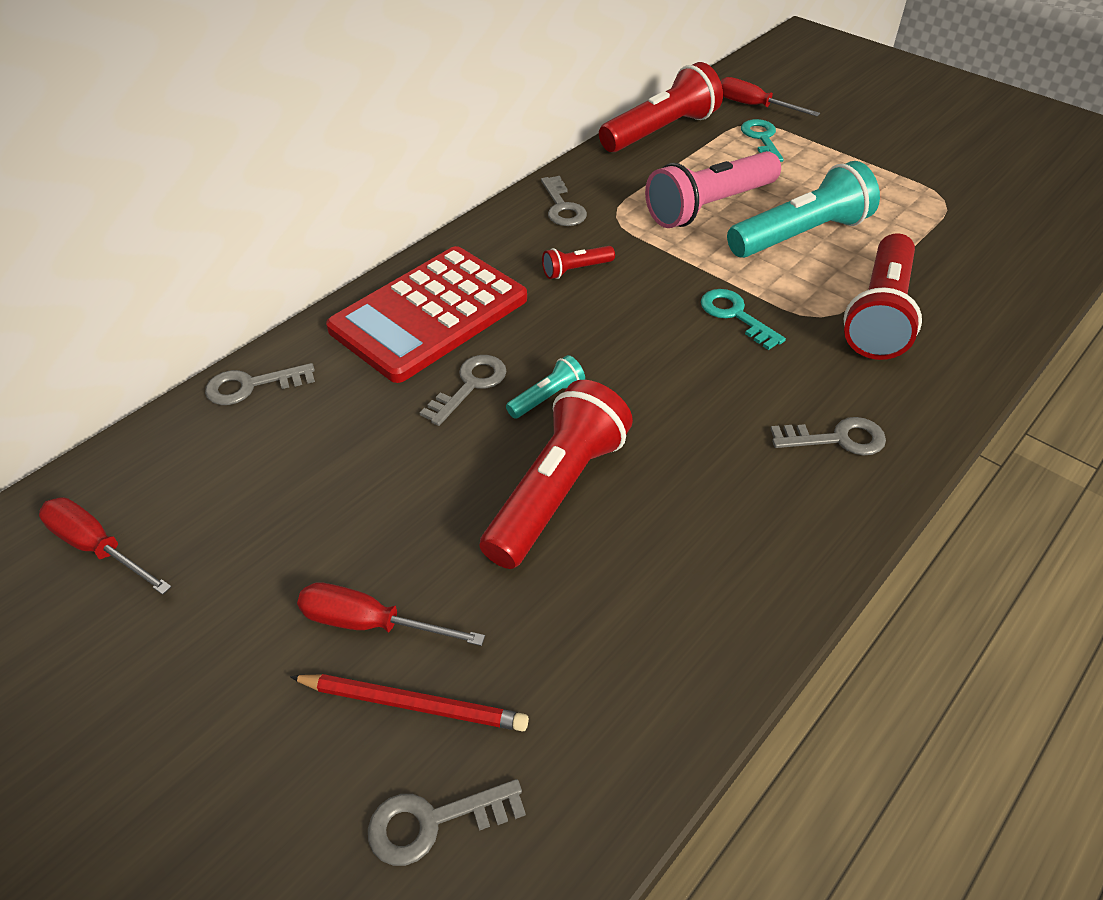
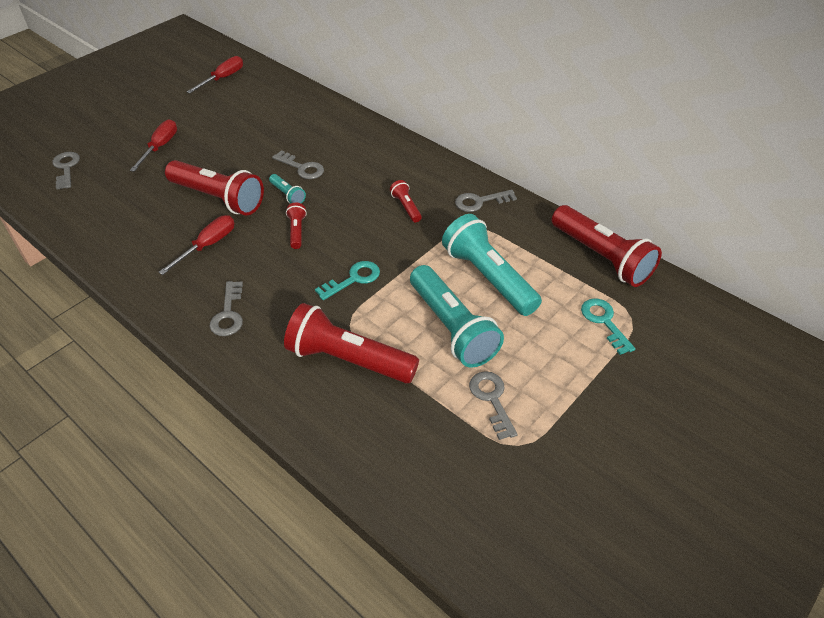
camera: 90 degrees right, 0 degrees up
(251, 386) = (313, 101): grey key -> grey key (492, 399)
(413, 704) = (117, 160): red pencil -> none
(429, 314) = (364, 151): red calculator -> none
(640, 379) = (297, 231): none -> red flashlight
(709, 206) = (488, 277): pink flashlight -> turquoise flashlight
(754, 106) = (667, 323): red screwdriver -> red screwdriver (208, 245)
(761, 139) = (604, 322): turquoise key -> turquoise key turned 105 degrees counterclockwise

